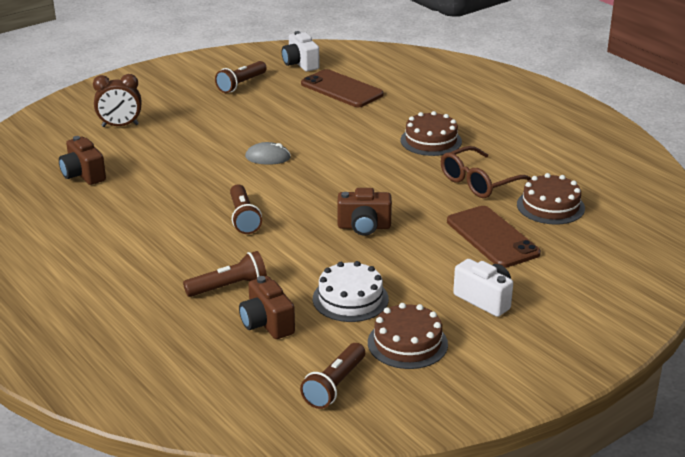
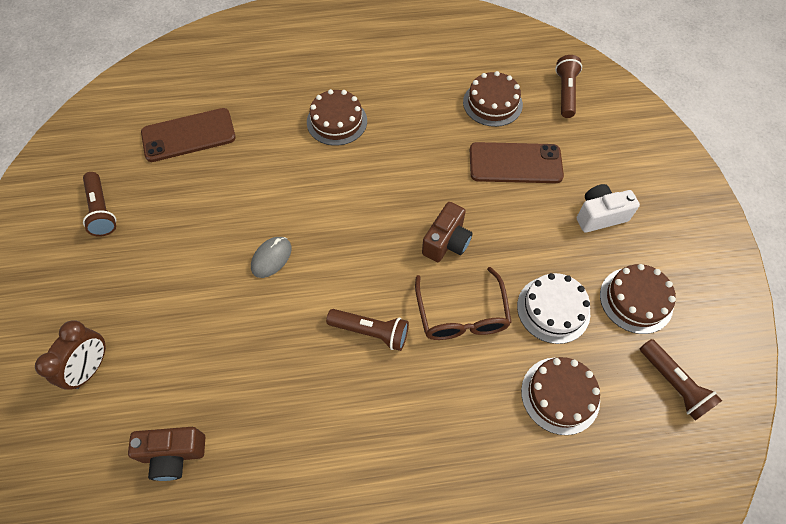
camera: 60 degrees left, 30 degrees up
(229, 287) = (484, 400): brown flashlight -> brown flashlight (565, 93)
(267, 323) = (560, 395): brown camera -> brown cake
(300, 64) = (106, 141): white camera -> none
(479, 182) = (427, 126): brown glasses -> brown glasses (461, 315)

